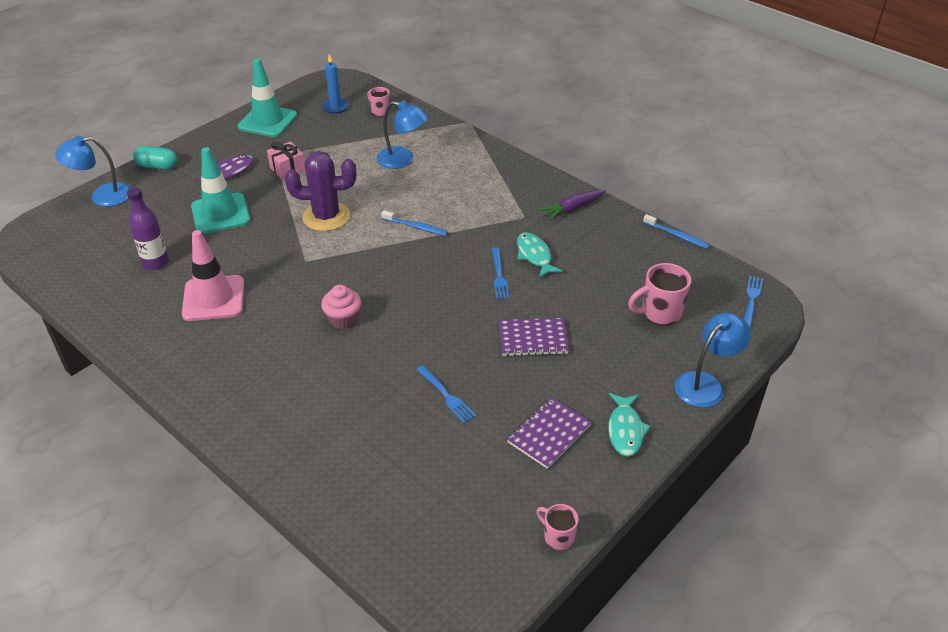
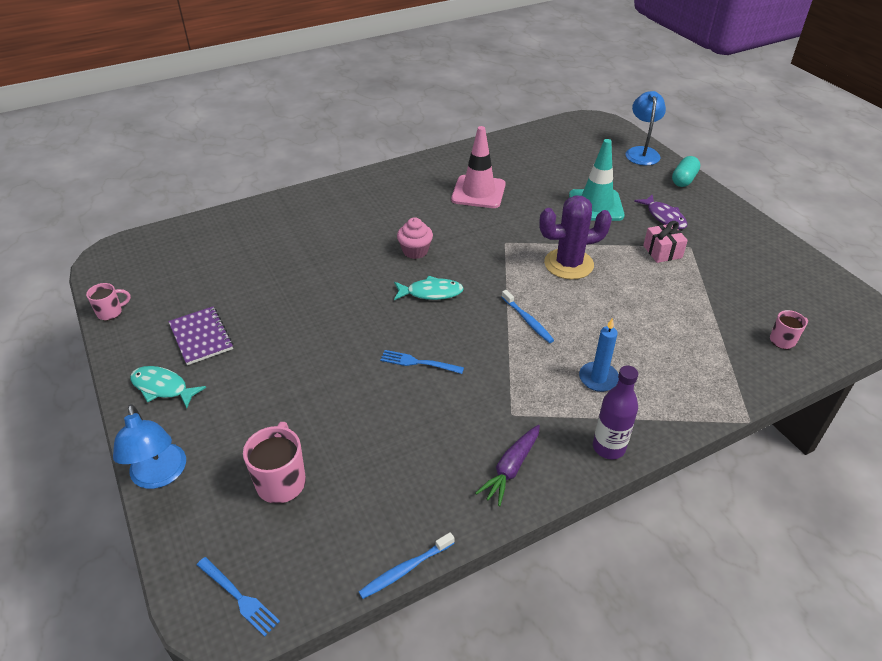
camera: 110 degrees right, 0 degrees up
(156, 262) = (538, 170): purple bottle -> purple bottle (608, 447)
(267, 121) = (763, 250): turquoise traffic cone -> none
(326, 217) = (568, 264): purple cactus -> purple cactus turned 60 degrees clockwise
(335, 107) = (795, 304): blue candle -> blue candle (598, 378)
(402, 160) = (663, 337): blue lamp -> none
(416, 227) = (527, 320): blue toothbrush -> blue toothbrush turned 75 degrees counterclockwise
(447, 396) = (287, 289): blue fork -> none
(533, 339) = (314, 361): purple notebook -> none
(534, 255) = (436, 401): turquoise fish -> turquoise fish (431, 292)
(572, 209) = (511, 468): purple carrot -> purple carrot turned 135 degrees counterclockwise

